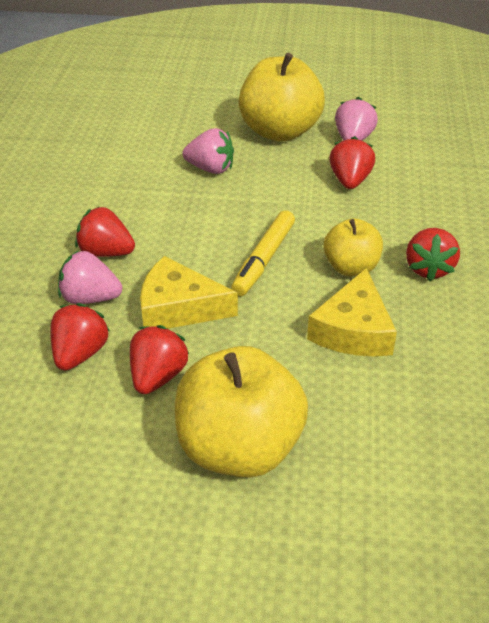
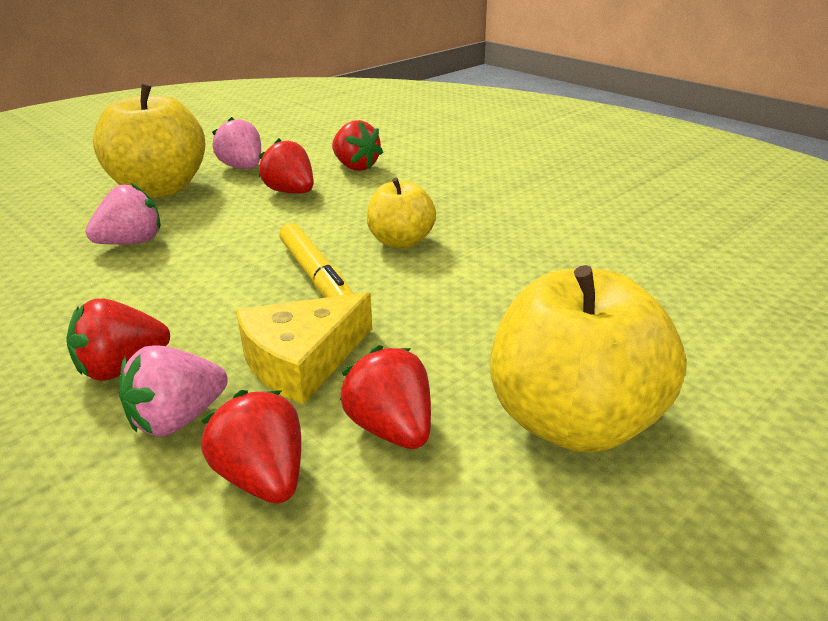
camera: 50 degrees left, 10 degrees down
(353, 330) = (483, 277): yellow cheese -> none
(428, 269) = (457, 212): red strawberry -> red strawberry (355, 167)

